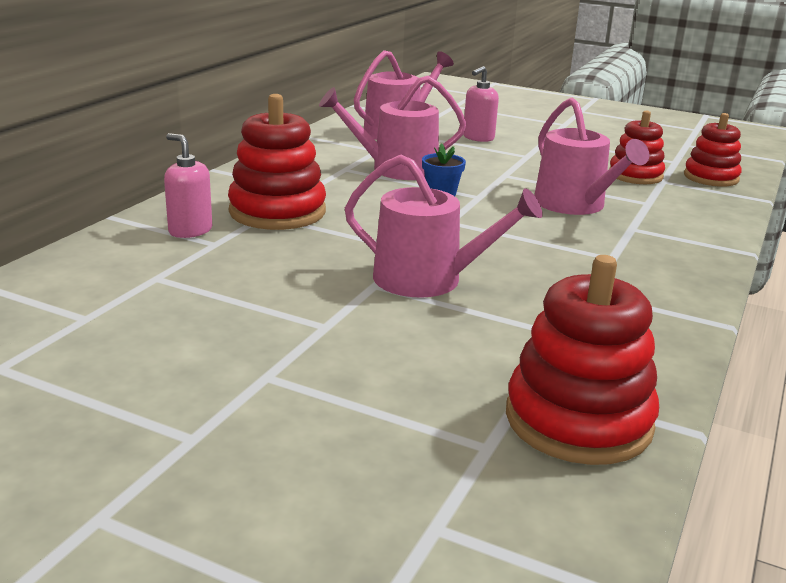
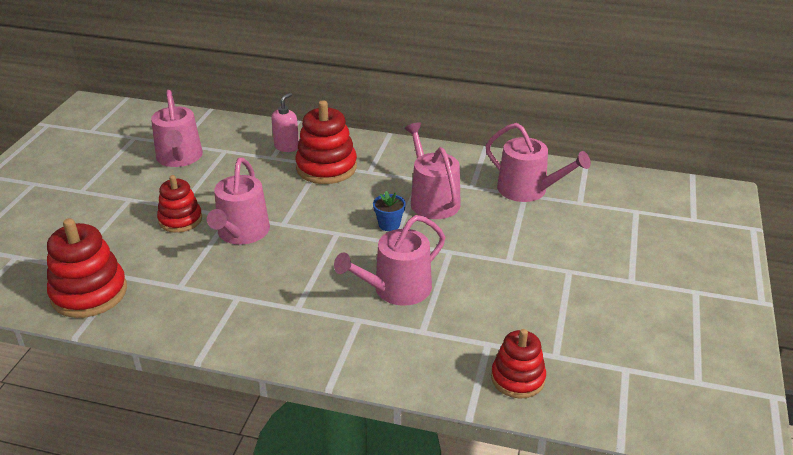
camera: 80 degrees right, 10 degrees up
(144, 319) = (179, 158): none -> pink watering can
(478, 138) = (541, 231): pink soap dispenser -> none
(635, 175) = (493, 326): red stacking toy -> red stacking toy (180, 220)

